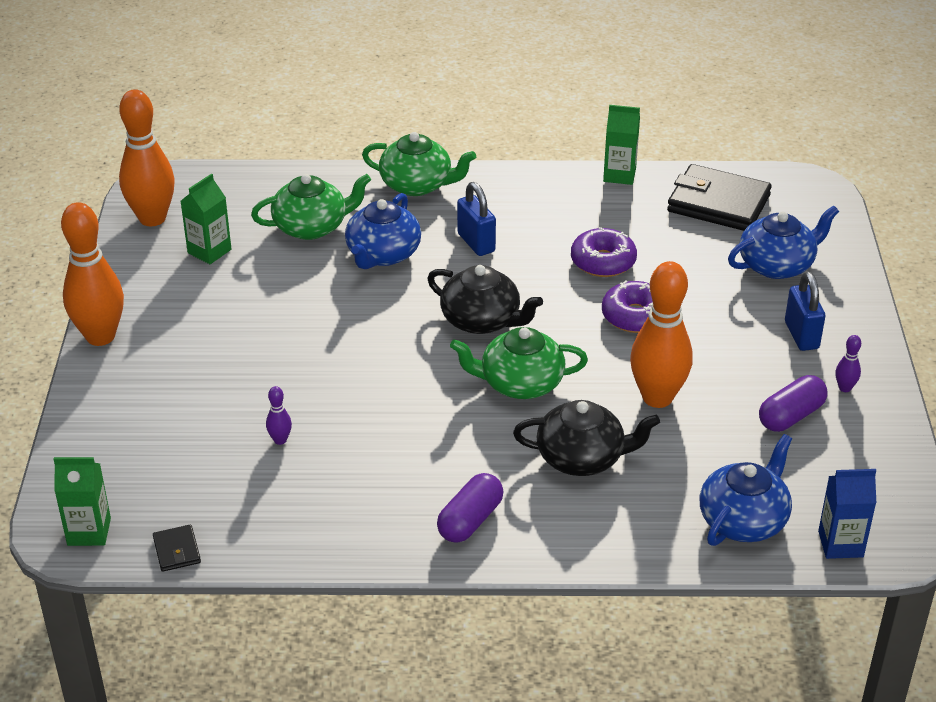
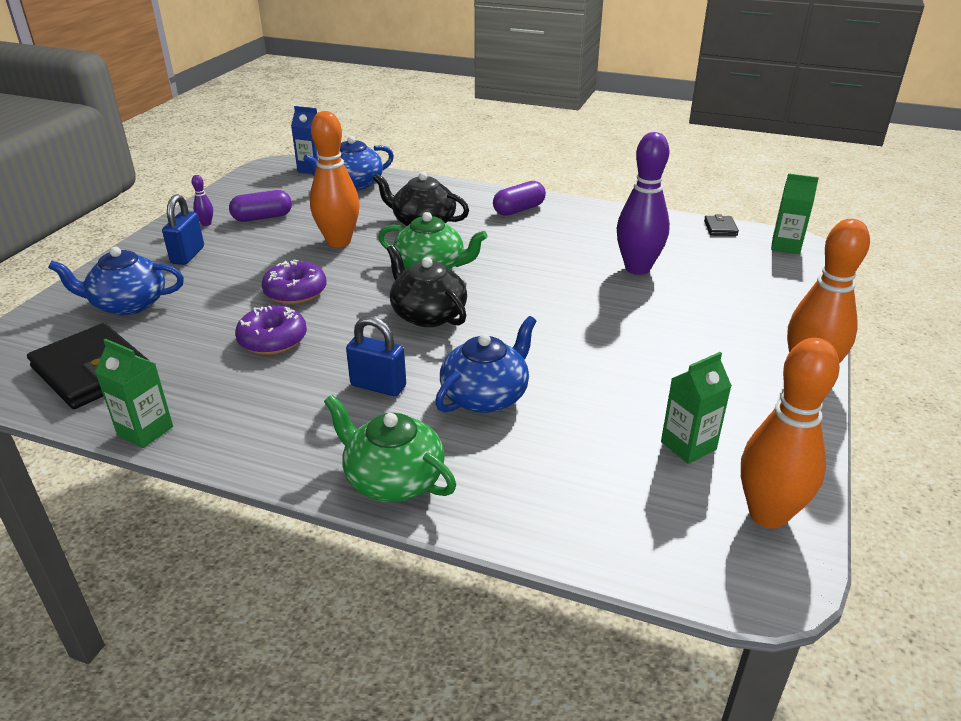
camera: 160 degrees left, 5 degrees down
(280, 440) = (637, 268): purple bowling pin -> purple bowling pin, size x2.45
(312, 227) = (554, 449): green teapot -> none
(476, 243) = (378, 386): blue padlock -> blue padlock turned 60 degrees counterclockwise

